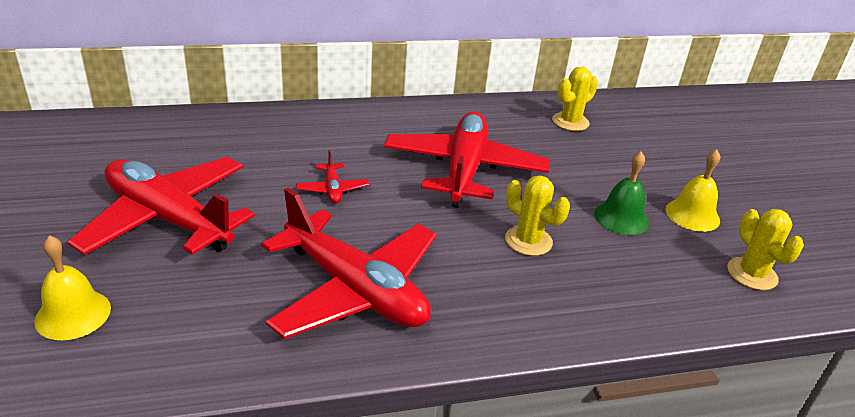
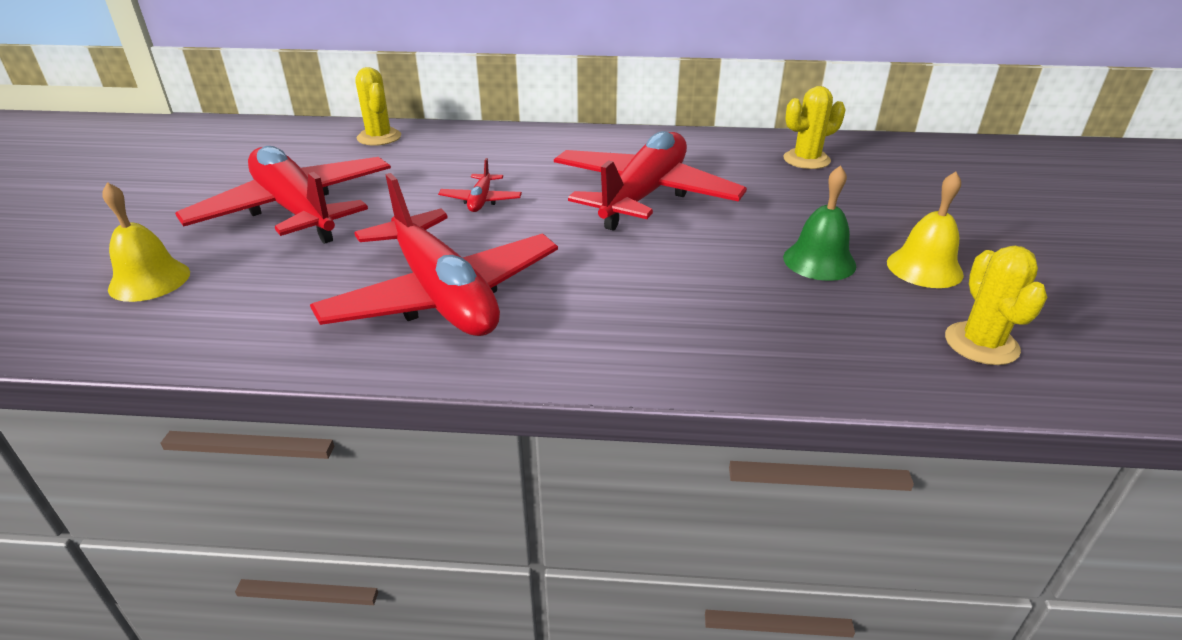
camera: 20 degrees right, 0 degrees up
(528, 241) = (680, 271): yellow cactus -> yellow cactus (379, 137)

